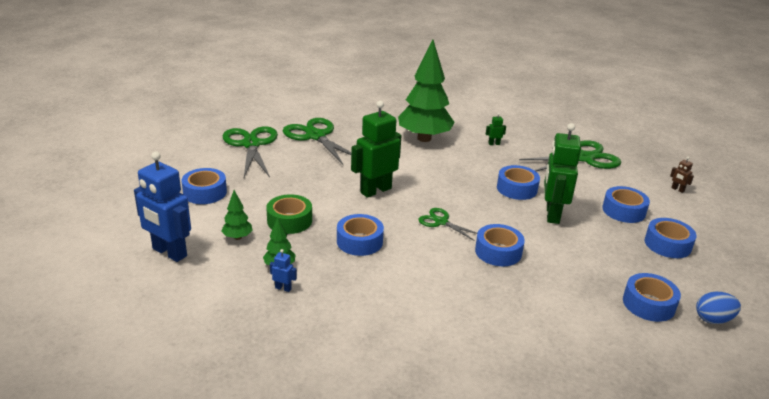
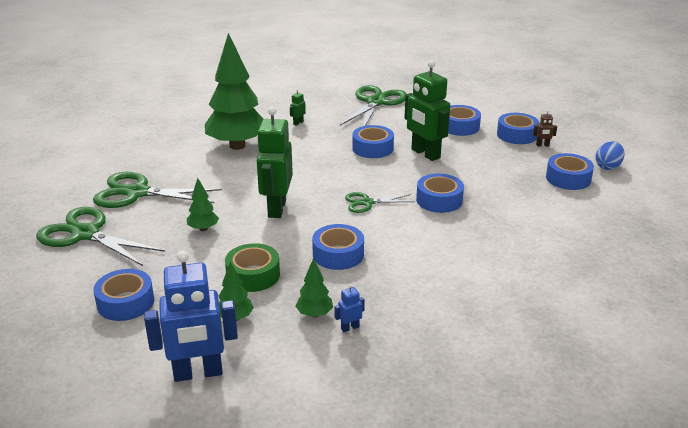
camera: 45 degrees left, 0 degrees up
(312, 177) = (203, 229): none -> green tree
(677, 189) = (464, 95): brown robot -> brown robot (542, 145)

